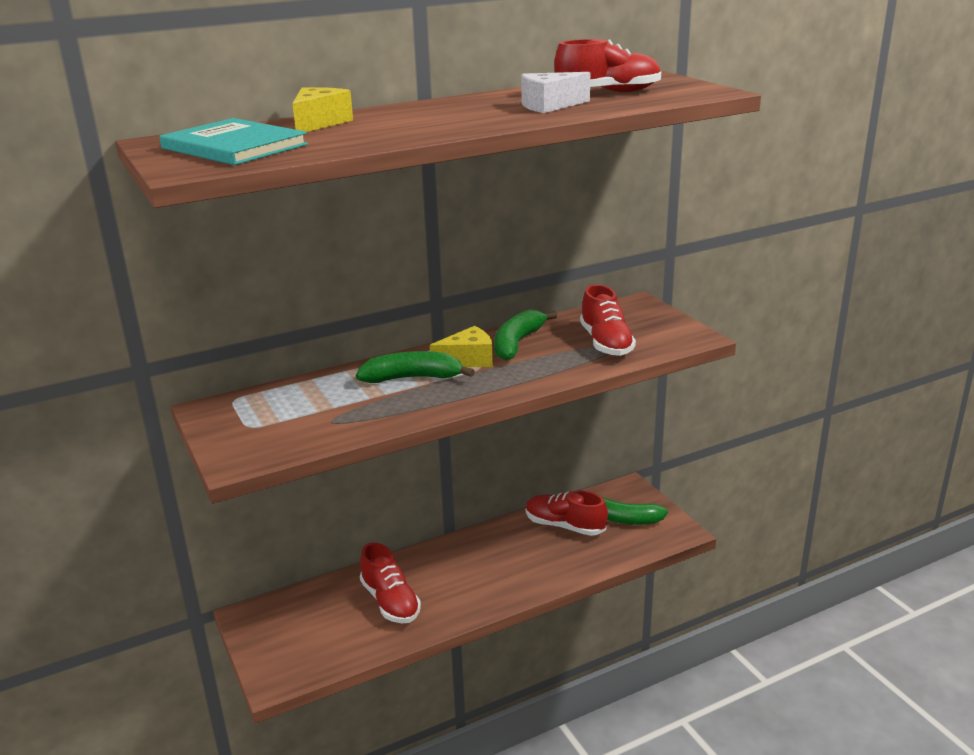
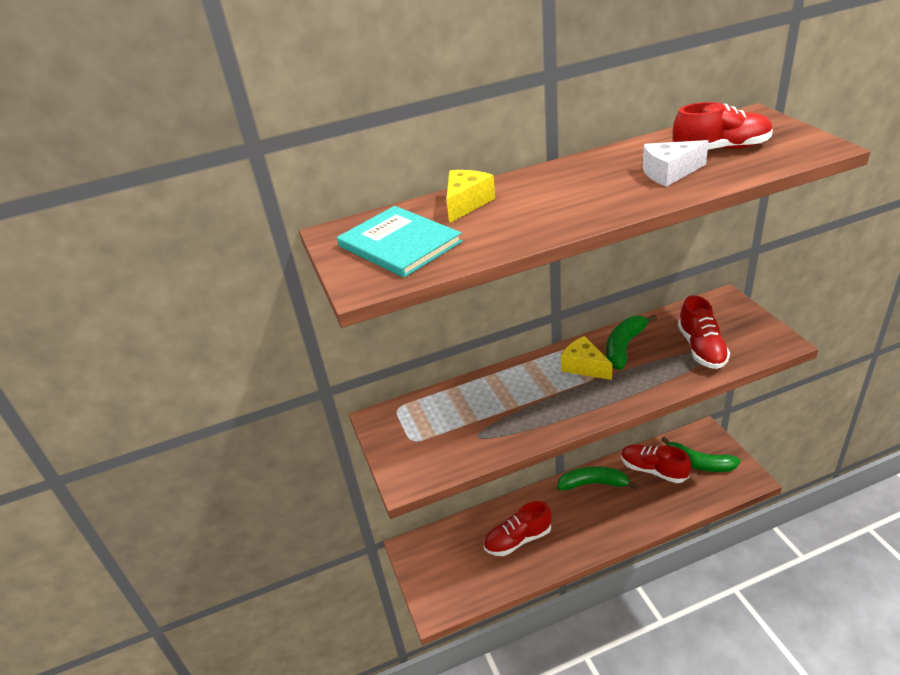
camera: 10 degrees right, 10 degrees up
(390, 602) = (518, 540): red shoe -> red shoe turned 90 degrees clockwise
(412, 378) = (539, 387): green banana -> green banana (593, 483)
(468, 360) = (584, 366): yellow cheese -> yellow cheese turned 120 degrees counterclockwise

